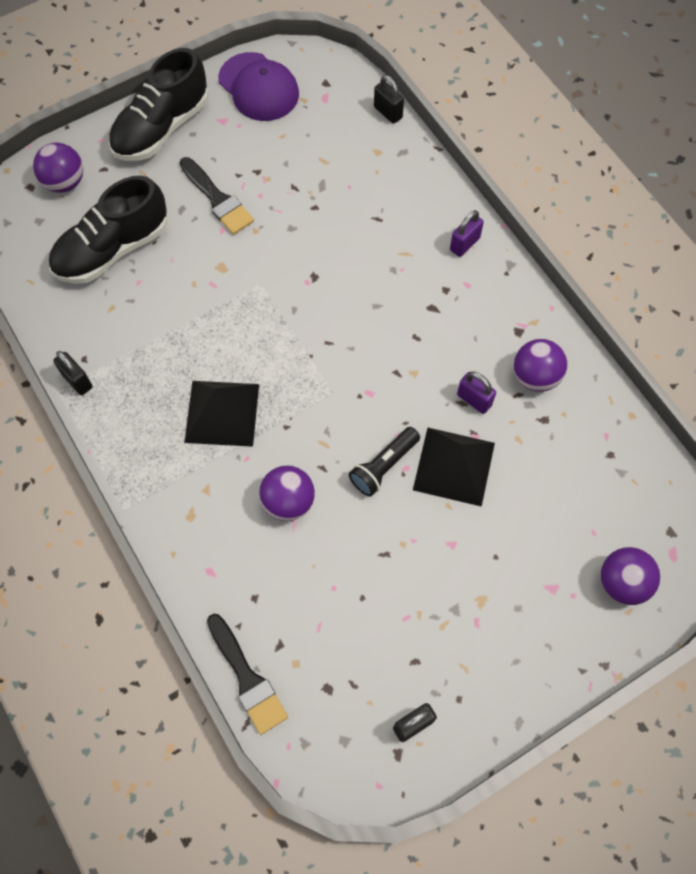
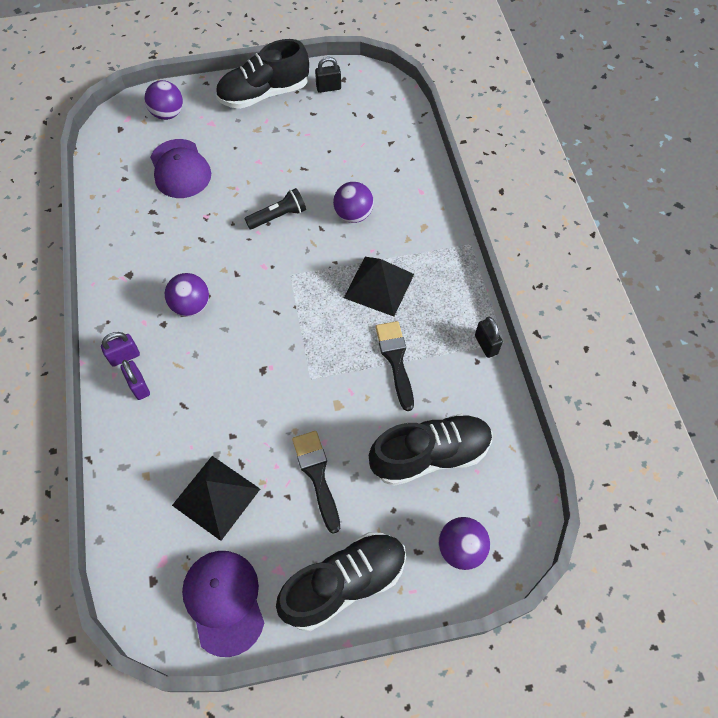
camera: 160 degrees left, 5 degrees down
(247, 678) = (416, 133): black brush -> black brush (396, 360)
(388, 112) = (111, 518): black padlock -> none
(454, 466) = (231, 202): black pyramid -> black pyramid (216, 497)
(474, 400) = (192, 238): purple padlock -> purple padlock (139, 386)
(505, 674) = (264, 94): none -> black shoe
(535, 376) = (138, 240): purple ball -> purple ball (191, 306)
(548, 494) = (180, 169): none -> purple cap

